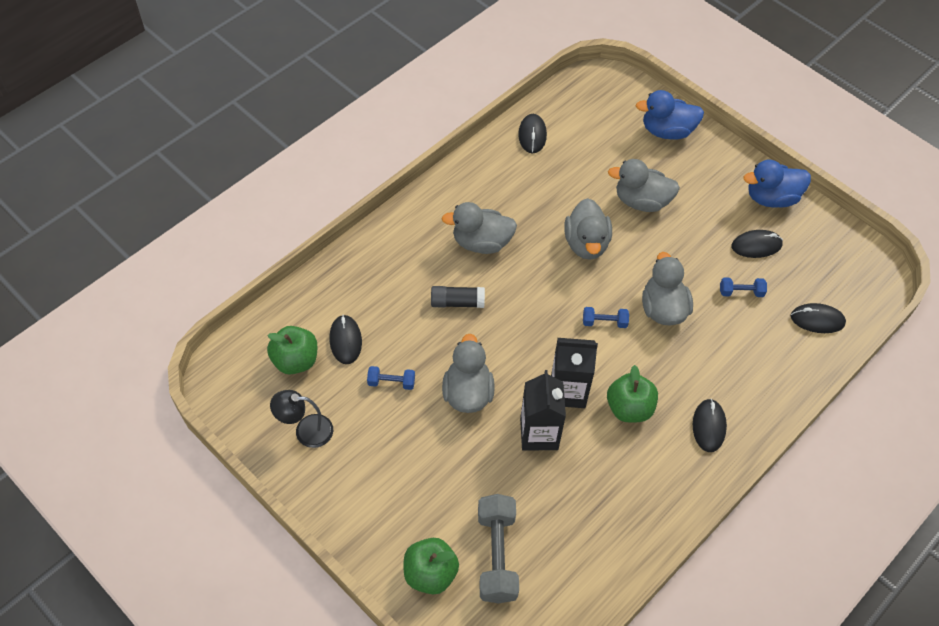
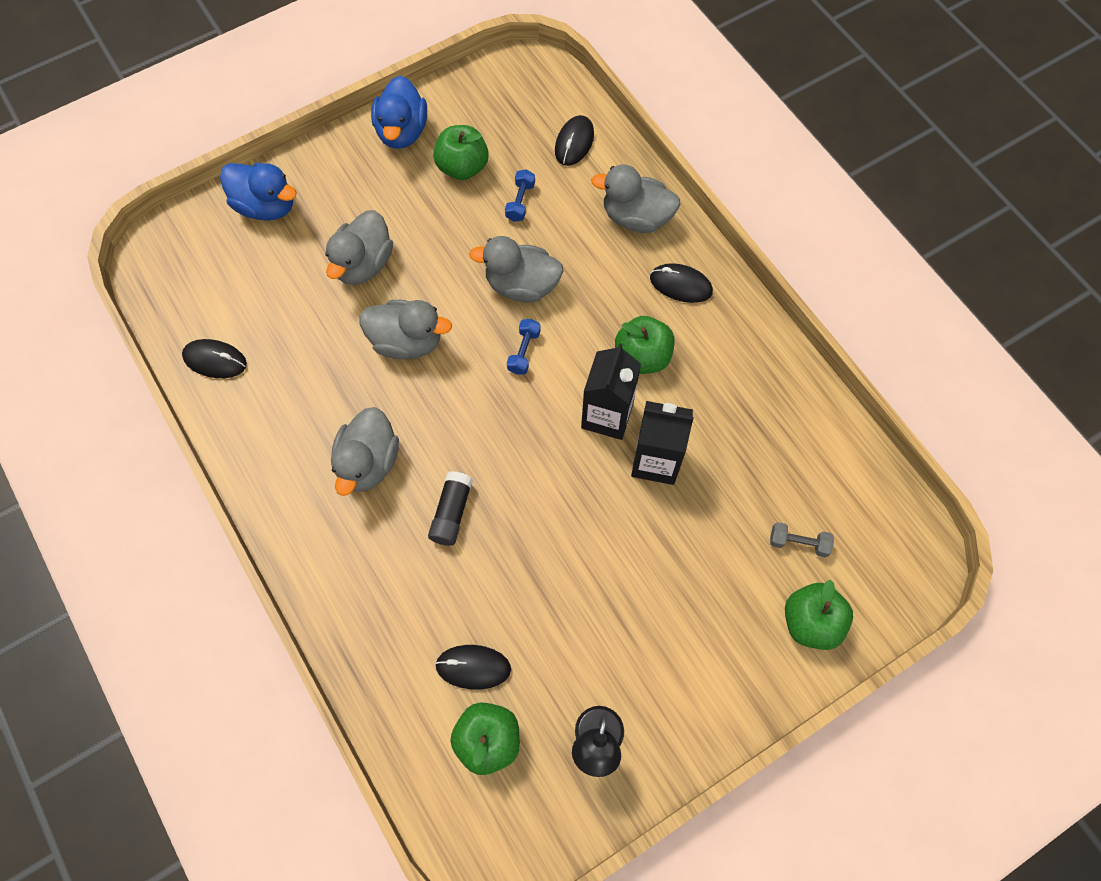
camera: 75 degrees left, 10 degrees up
(391, 382) = (549, 619): blue dumbbell -> none
(467, 393) = (585, 529): grey duck -> grey duck (636, 217)
(497, 555) = (798, 543): grey dumbbell -> grey dumbbell, size x0.51
(667, 131) = (266, 206): blue duck -> blue duck turned 75 degrees counterclockwise
(756, 245) = (462, 167): black mouse -> green apple

